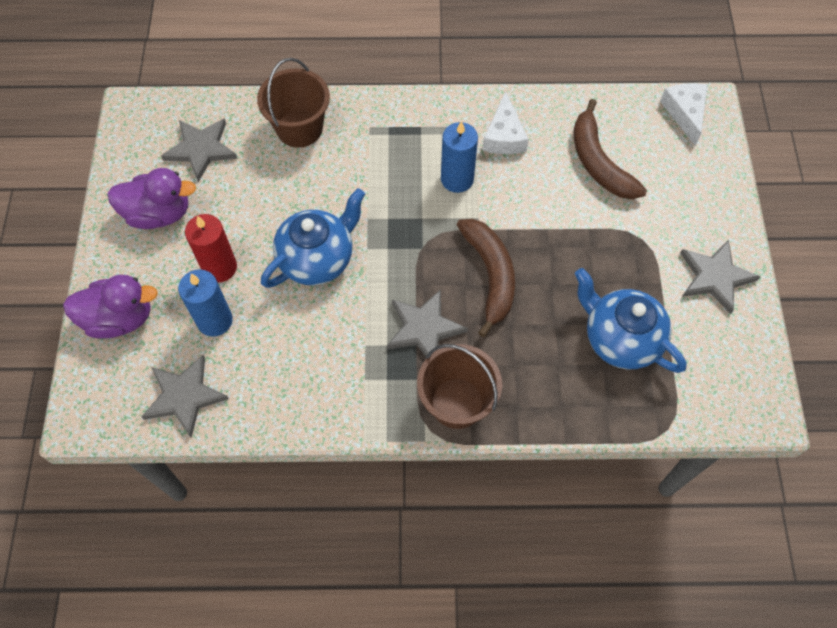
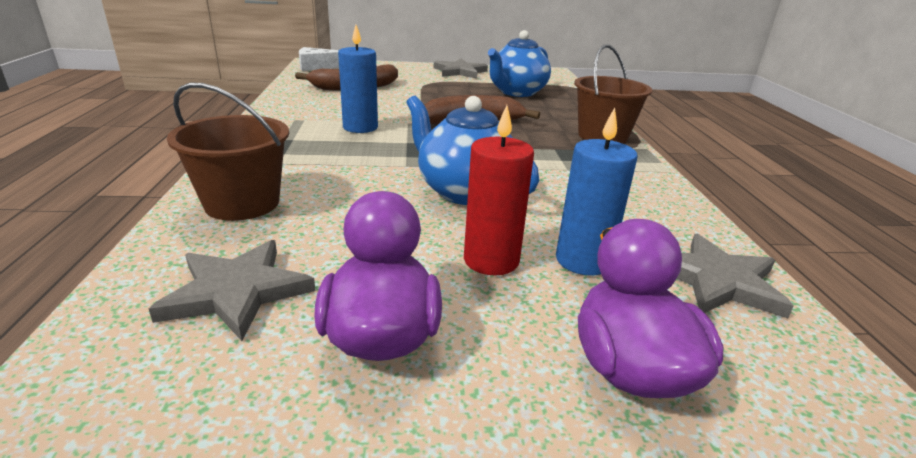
camera: 95 degrees left, 35 degrees down
(424, 328) = (535, 145): grey star -> none
(504, 136) = (313, 110): white cheese -> none

